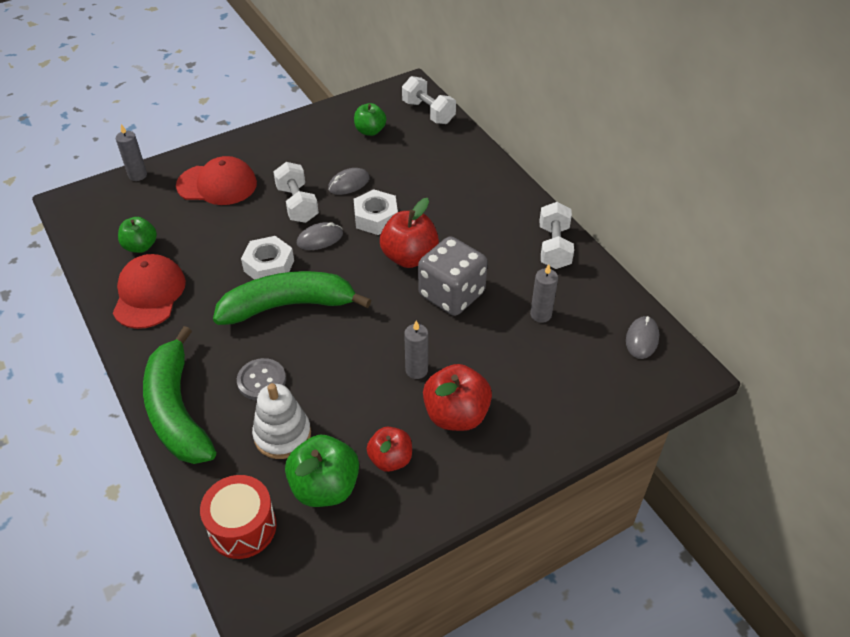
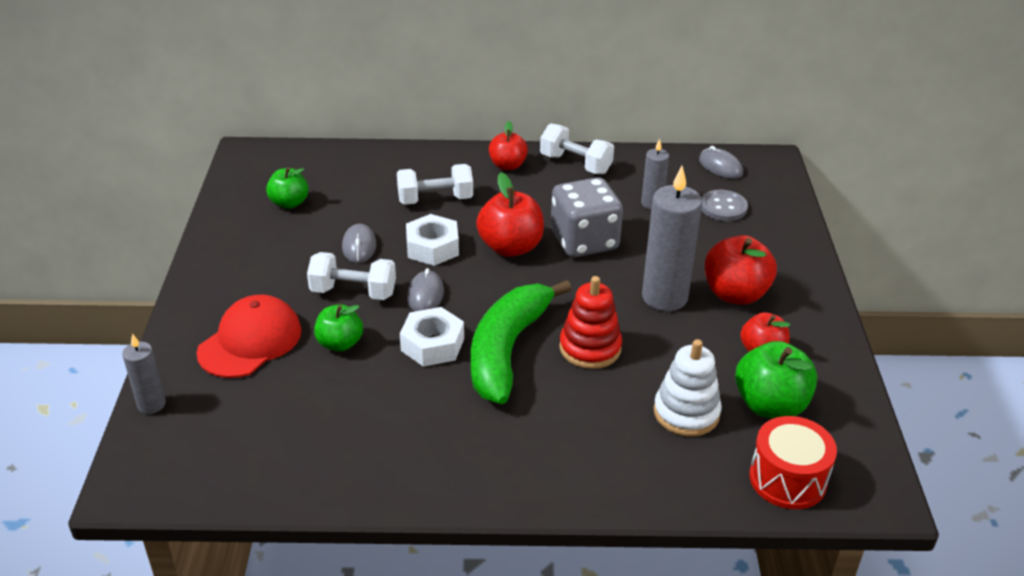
camera: 60 degrees left, 10 degrees down
(140, 246) = (295, 439): green apple -> green apple (340, 343)
(149, 294) = (389, 455): red cap -> none
(177, 410) = (597, 484): green banana -> none
(261, 380) = (601, 404): grey button -> grey button (723, 207)
(321, 349) = (590, 348): none -> red stacking toy
(416, 370) = (664, 297): grey candle -> grey candle, size x1.86
(428, 112) = (305, 157): white dumbbell -> white dumbbell (435, 199)
(514, 211) = (507, 165): none -> red apple

